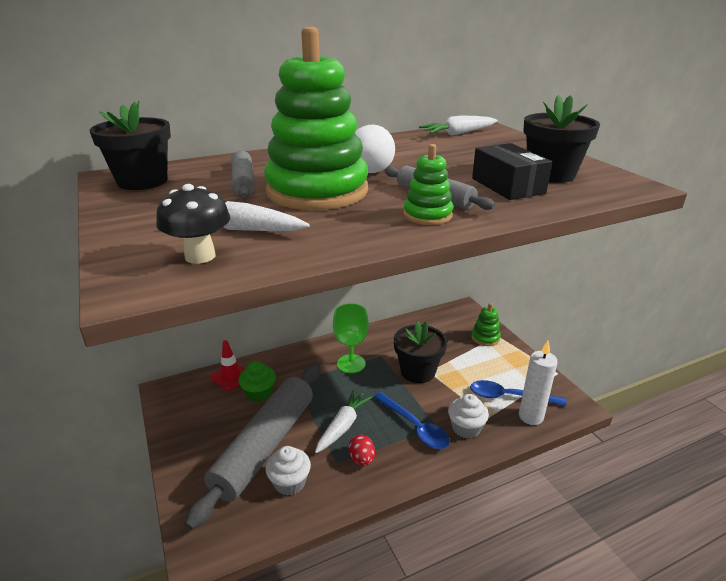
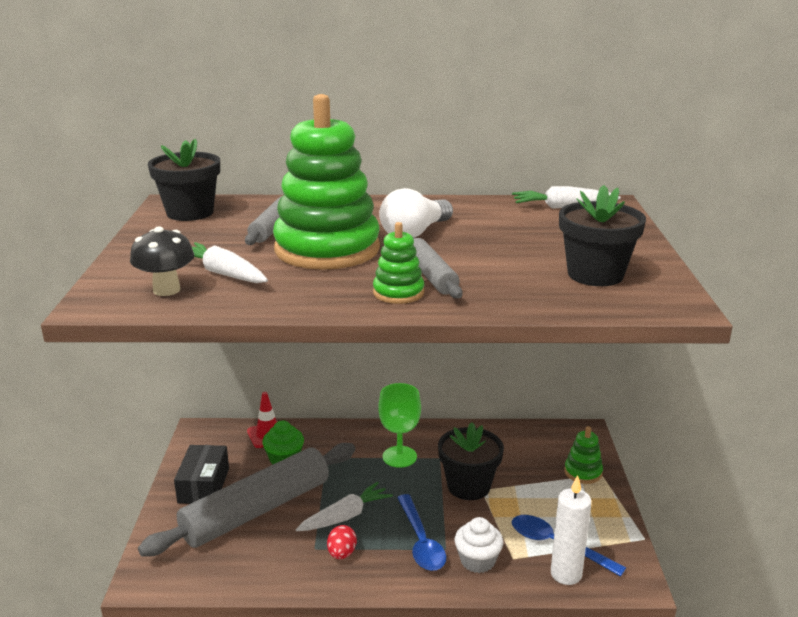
camera: 25 degrees right, 5 degrees down
(289, 482) = (257, 551): white cupcake -> none
(508, 186) = (525, 278): black box -> black box (204, 485)

